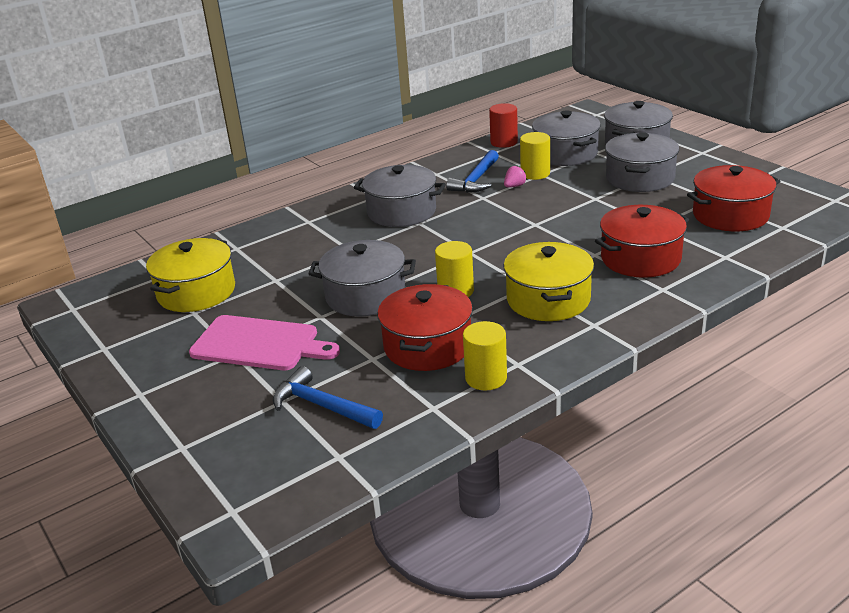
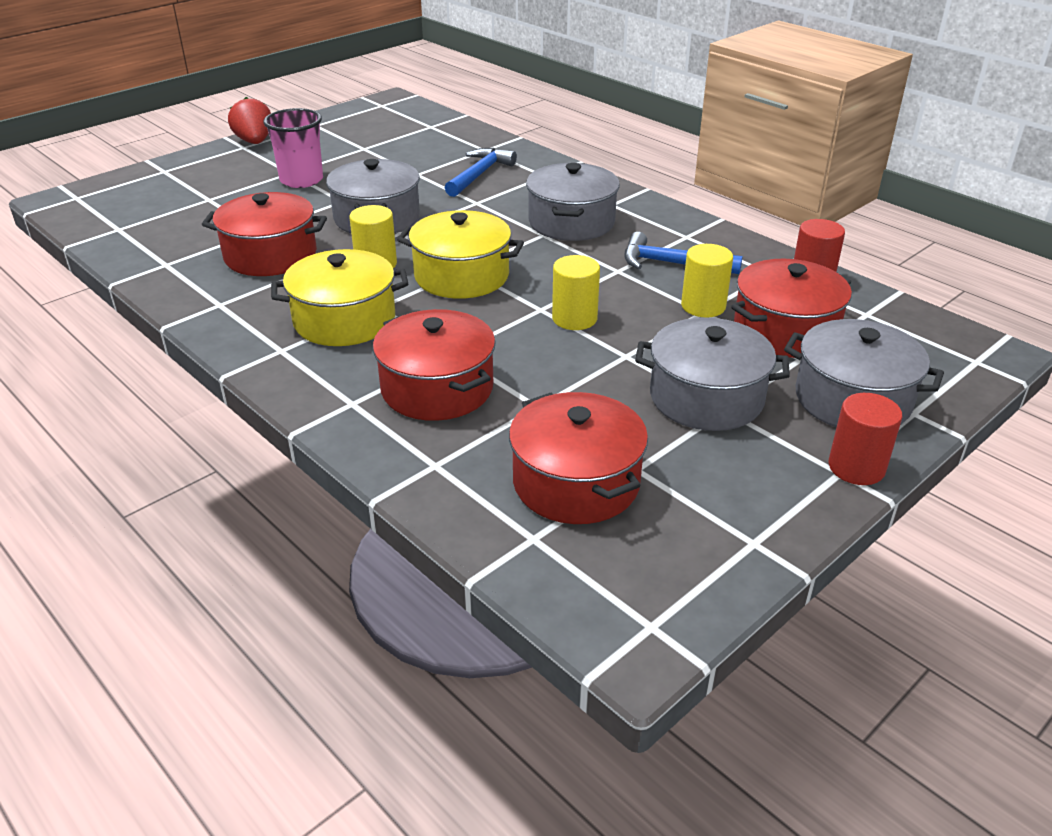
camera: 80 degrees right, 5 degrees up
(129, 387) = (254, 142): none -> red strawberry
(196, 292) = (400, 144): yellow pot -> yellow pot (461, 276)
(259, 344) = (301, 180): pink cutting board -> pink cup
(322, 406) = (193, 215): blue hammer -> blue hammer (479, 174)
(486, 378) = (201, 288): yellow cylinder -> yellow cylinder (574, 318)
(514, 186) = (657, 291): pink strawberry -> none
(565, 154) = (785, 331): grey pot -> red pot
(697, 148) = (856, 467): none -> red cylinder

